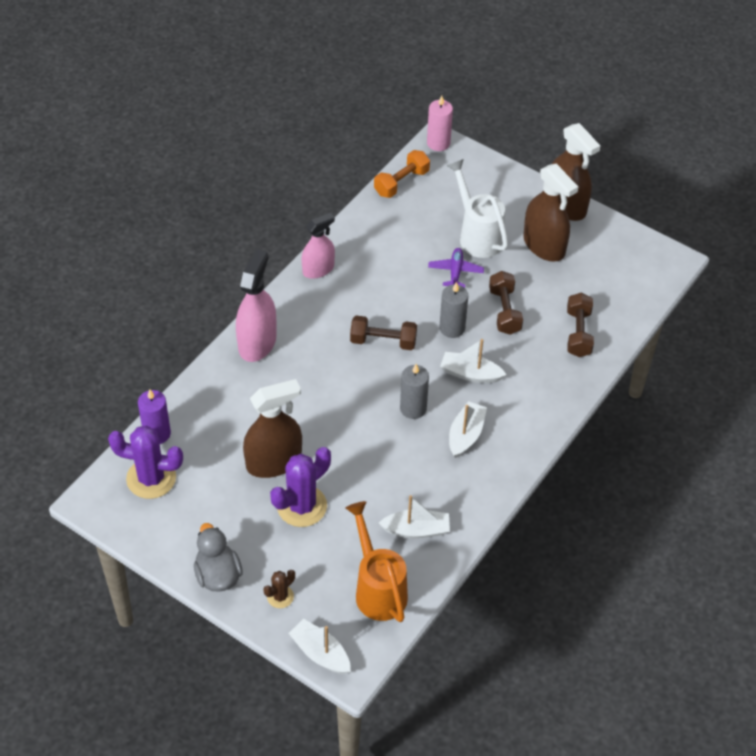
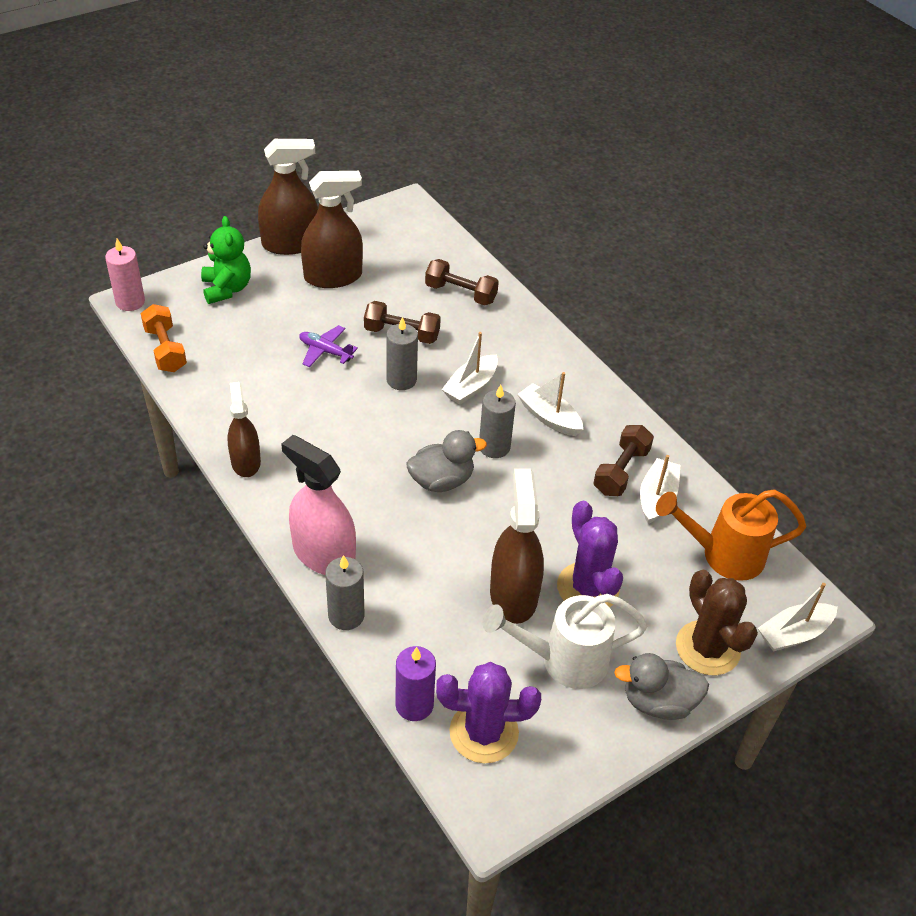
camera: 70 degrees left, 5 degrees down
(151, 478) = (484, 732): purple cactus -> purple cactus turned 60 degrees clockwise
(211, 373) = (346, 615): none -> grey candle
(280, 596) = (707, 648): brown cactus -> brown cactus, size x1.95
(318, 269) = (245, 462): pink spray bottle -> brown spray bottle
(360, 386) = (441, 481): none -> grey duck
(383, 341) = (387, 440): brown dumbbell -> brown dumbbell (621, 471)
(477, 235) = (285, 318): white watering can -> white watering can (562, 661)
(487, 189) = (227, 289): none -> green teddy bear

